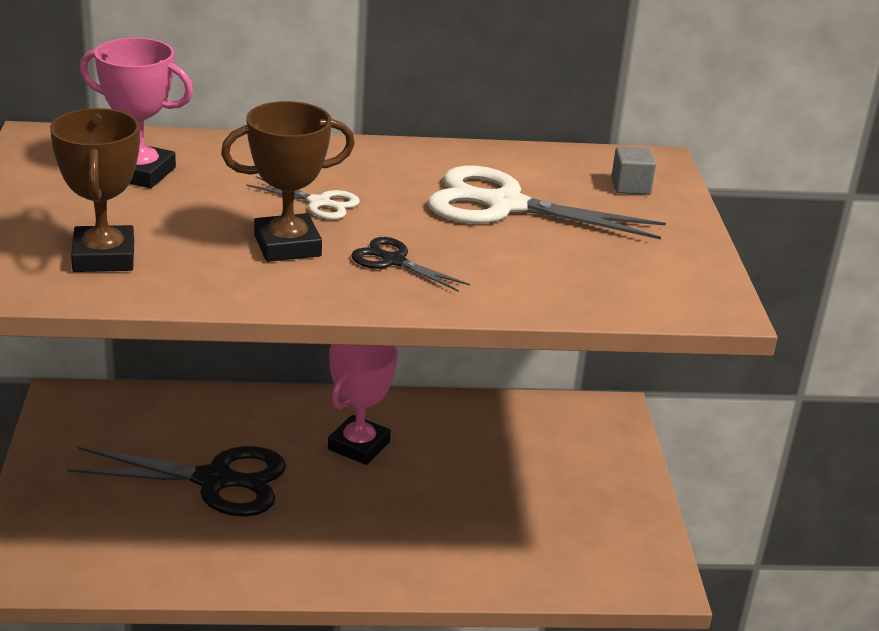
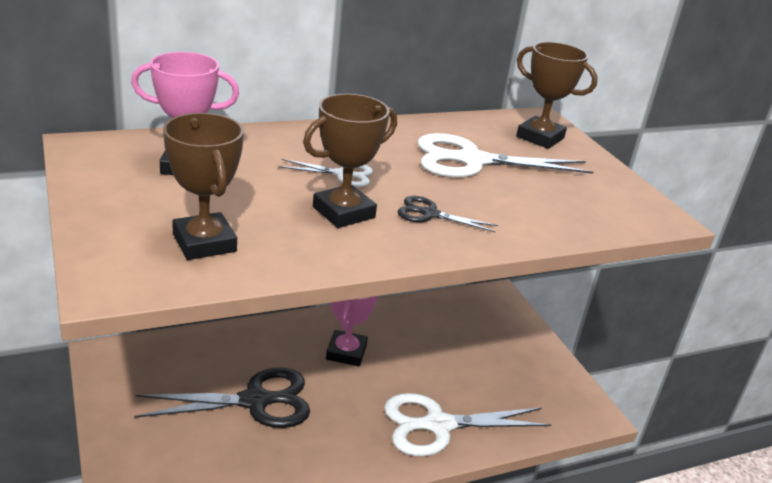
camera: 20 degrees left, 0 degrees up
(431, 551) = (438, 425): none -> white scissors
(630, 186) = (540, 137): grey cube -> brown trophy

